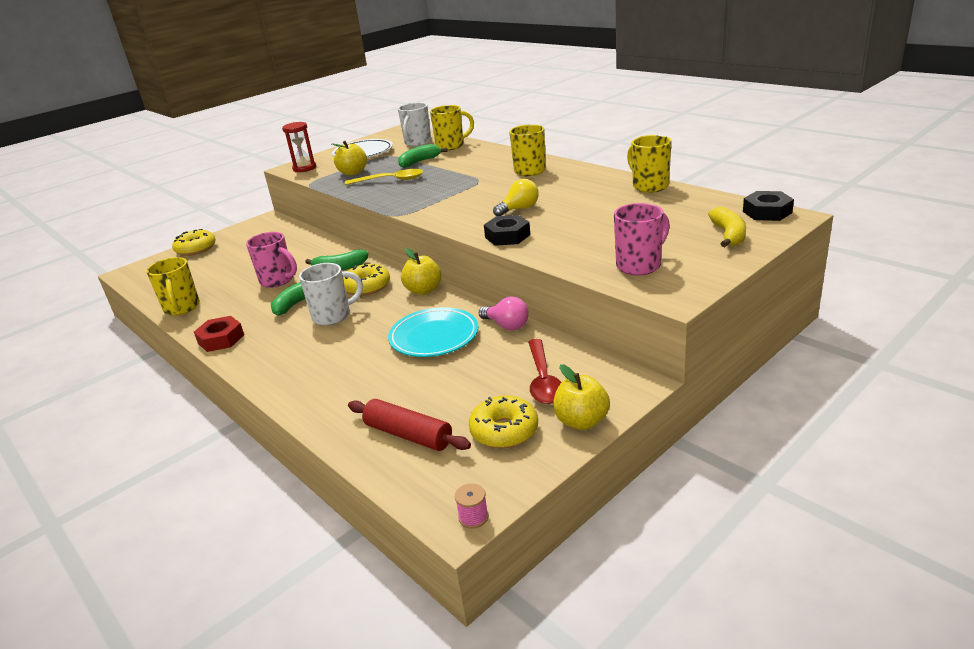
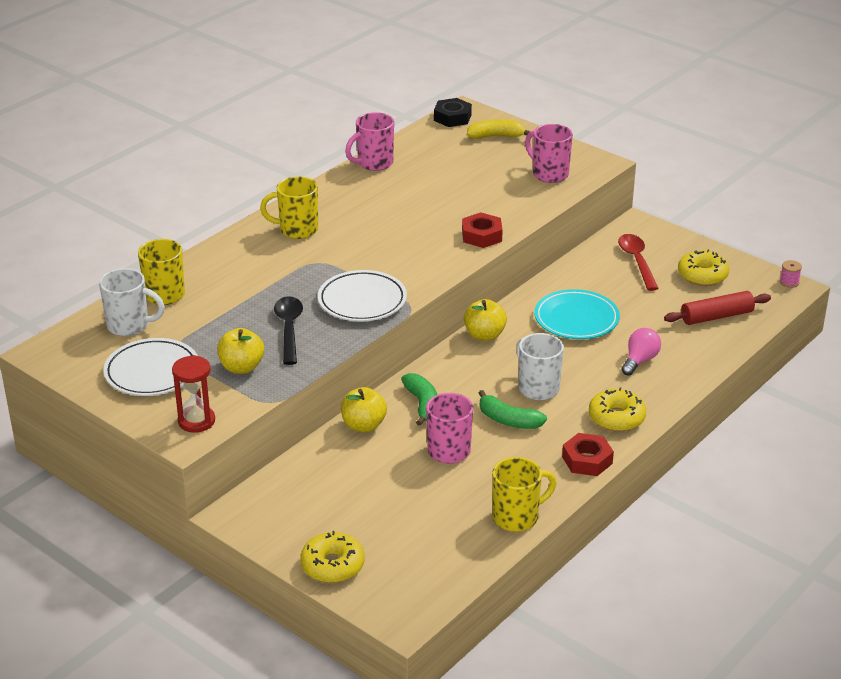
camera: 100 degrees left, 5 degrees up
(367, 287) = (473, 375): yellow donut -> yellow donut (616, 418)
(390, 180) = (289, 329): yellow spoon -> black spoon
(408, 435) = (716, 316): red rolling pin -> red rolling pin turned 45 degrees clockwise
(416, 198) = (362, 301): none -> white plate
(419, 162) = (223, 314): green banana -> none
(506, 325) = (555, 281): pink light bulb -> pink light bulb (640, 360)
(507, 236) = (482, 235): black nut -> red nut
(519, 209) = (414, 232): yellow light bulb -> none
(543, 379) = (637, 261): red spoon -> red spoon turned 90 degrees counterclockwise
(581, 421) = (685, 245): yellow apple -> yellow apple (363, 425)
(649, 186) = (374, 163): yellow mug -> pink mug

